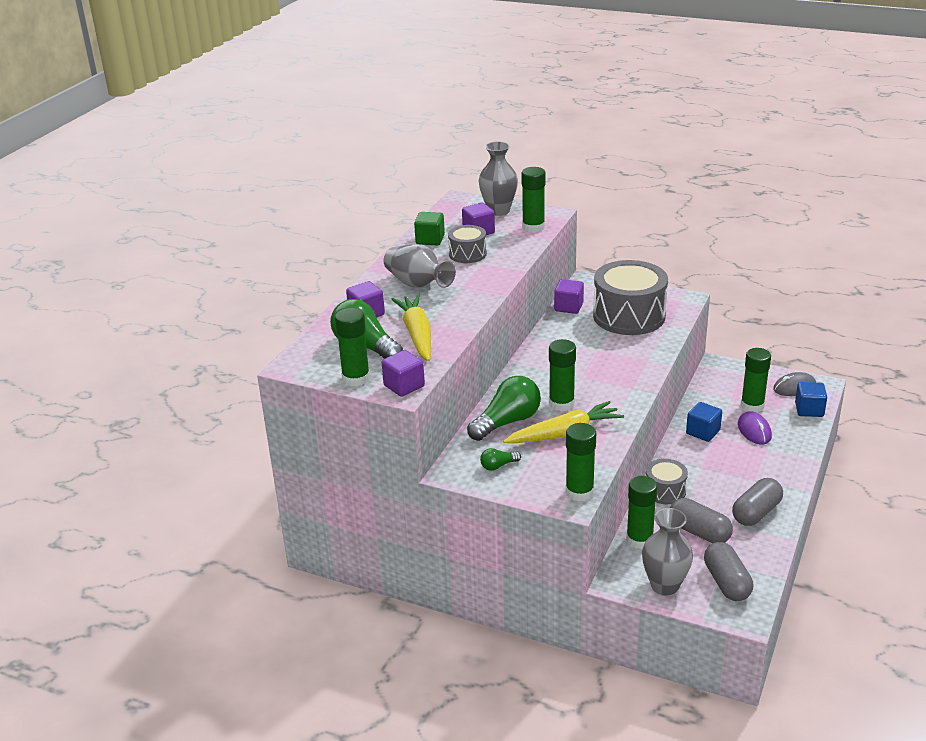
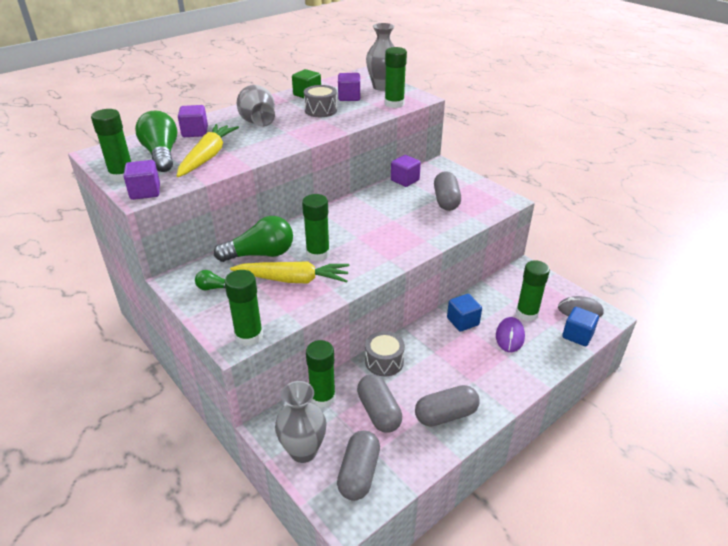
camera: 25 degrees right, 5 degrees up
(629, 316) = (446, 200): grey drum -> grey capsule

